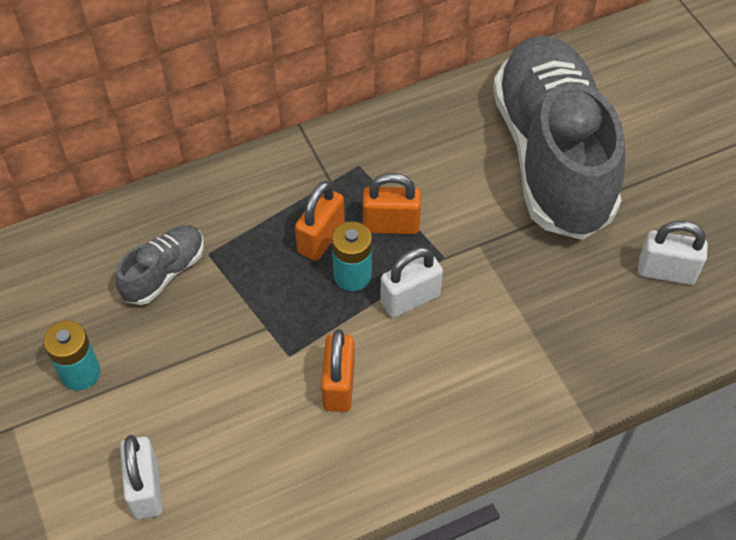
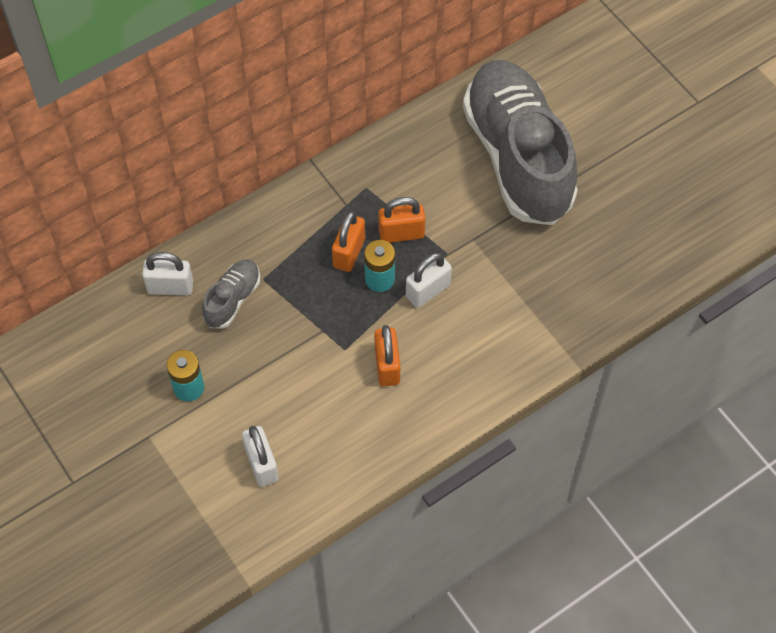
camera: 10 degrees left, 5 degrees up
(666, 271) = (619, 239): white padlock -> white padlock (170, 287)

